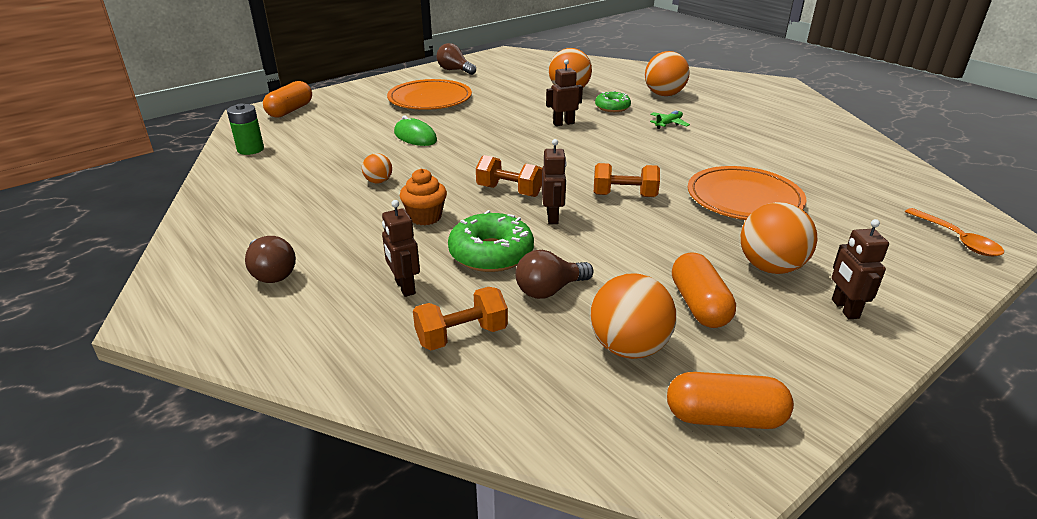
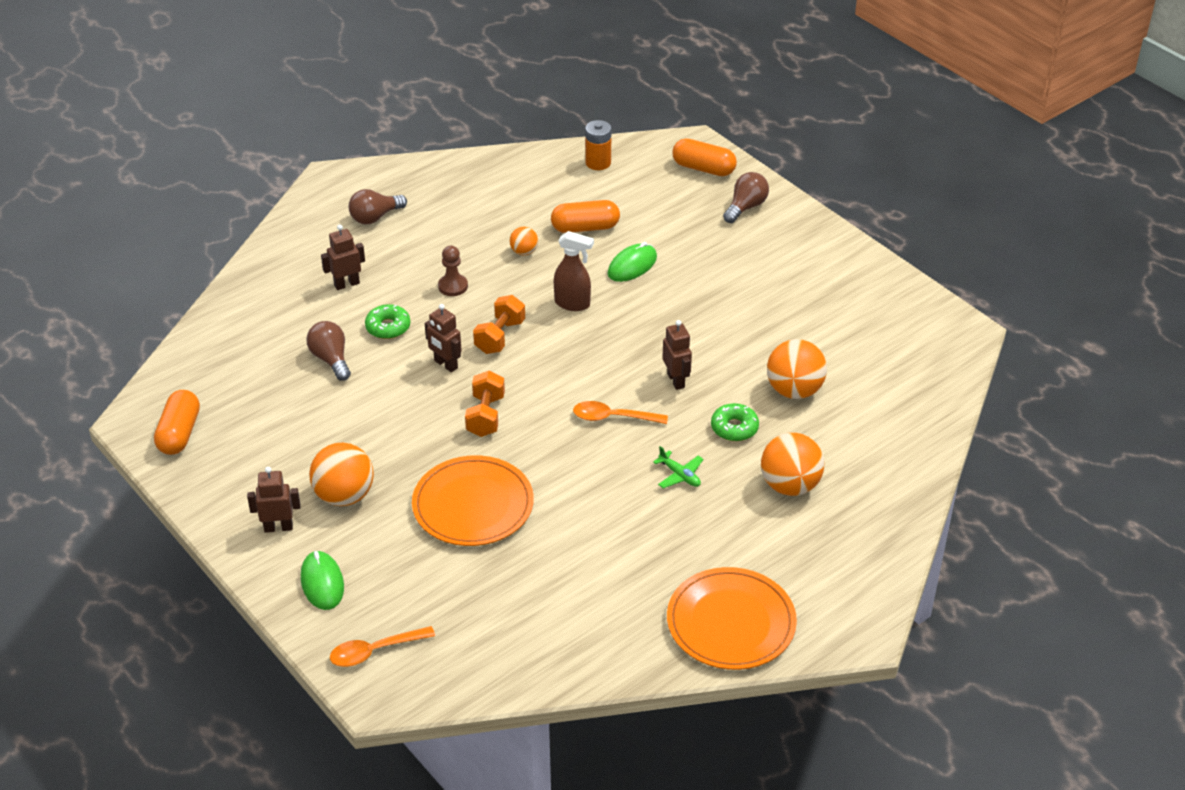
camera: 90 degrees right, 10 degrees up
(250, 149) = (598, 163): green battery -> orange battery
(425, 217) = (453, 286): orange cupcake -> brown pawn
(430, 99) = (750, 268): orange plate -> orange plate (731, 623)
(454, 70) = (866, 282): brown light bulb -> brown light bulb (745, 207)
(461, 336) = (284, 316): orange dumbbell -> none
(464, 159) = (573, 304): none -> brown spray bottle
(491, 253) = (388, 327): green donut -> green donut, size x0.63
(552, 217) = (445, 364): brown robot -> brown robot turned 45 degrees clockwise
(612, 144) = (613, 417): none -> orange spoon
(628, 347) = (255, 396): orange ball -> none
(699, 305) = (298, 441): orange capsule -> orange capsule (585, 228)
(900, 274) = (322, 583): none -> green mouse

